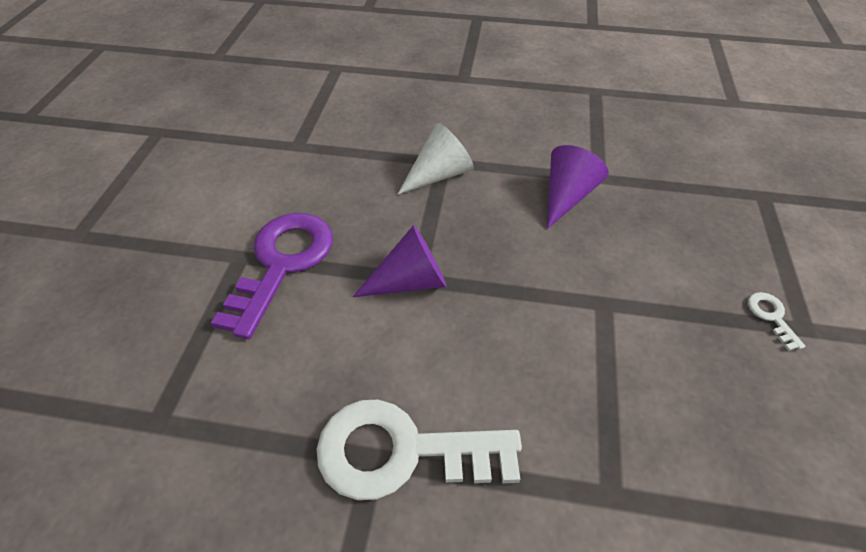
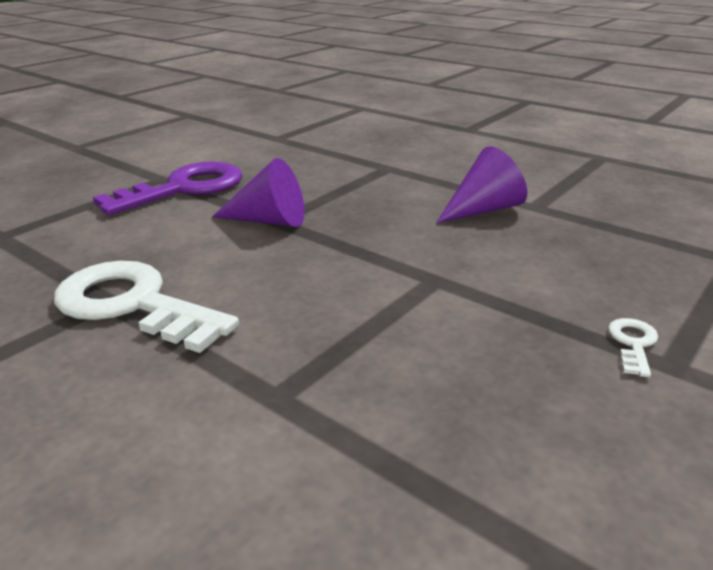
camera: 30 degrees right, 20 degrees down
(439, 174) = (374, 173): white cone -> none

